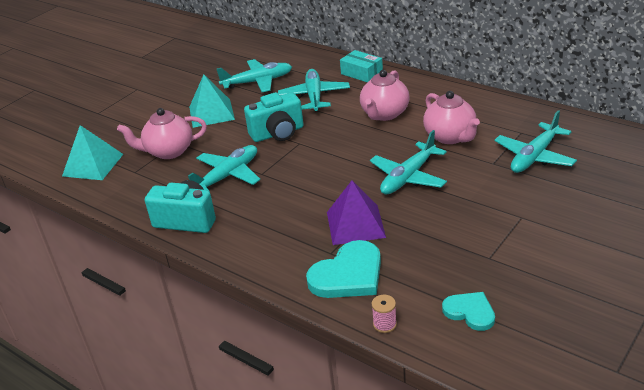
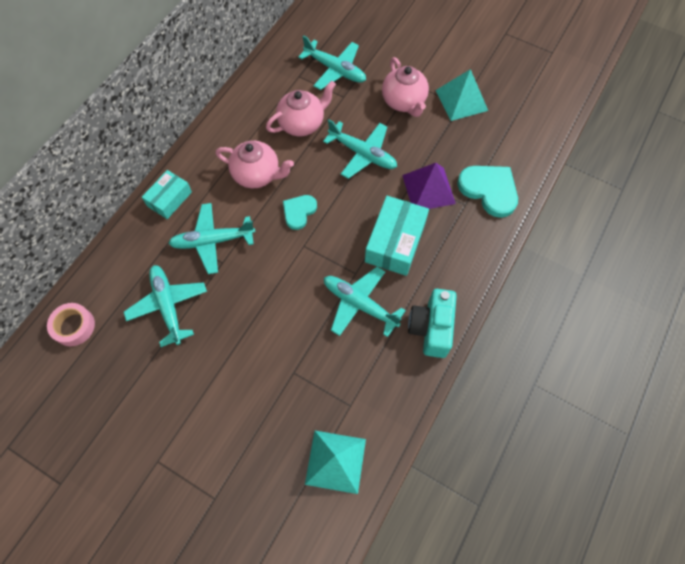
camera: 100 degrees left, 30 degrees up
(168, 151) = (312, 377): pink teapot -> pink teapot (404, 102)
(211, 113) = (233, 346): turquoise pyramid -> turquoise pyramid (461, 100)
(253, 48) = (74, 326): none -> pink tape
(278, 133) = (284, 268): turquoise camera -> none
(290, 199) = (395, 242): none -> turquoise box
(385, 324) = (536, 165): pink spool -> none
(470, 312) = (516, 117): turquoise heart -> turquoise heart (299, 212)

